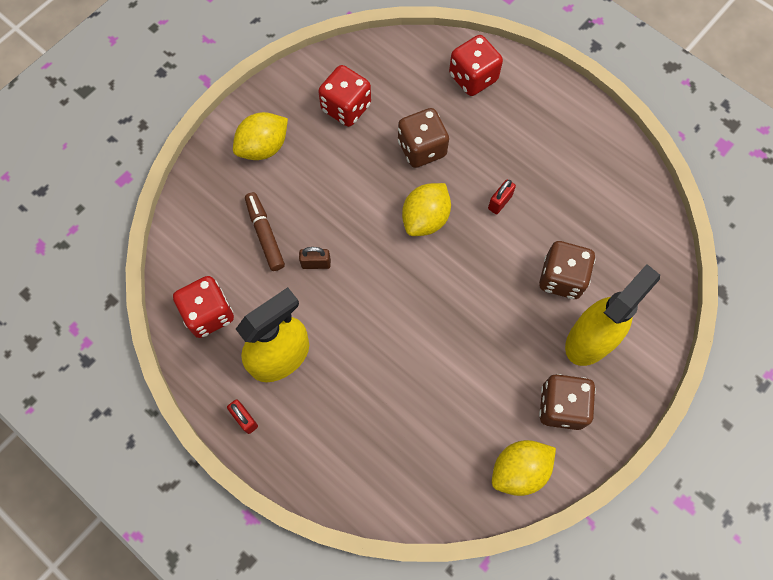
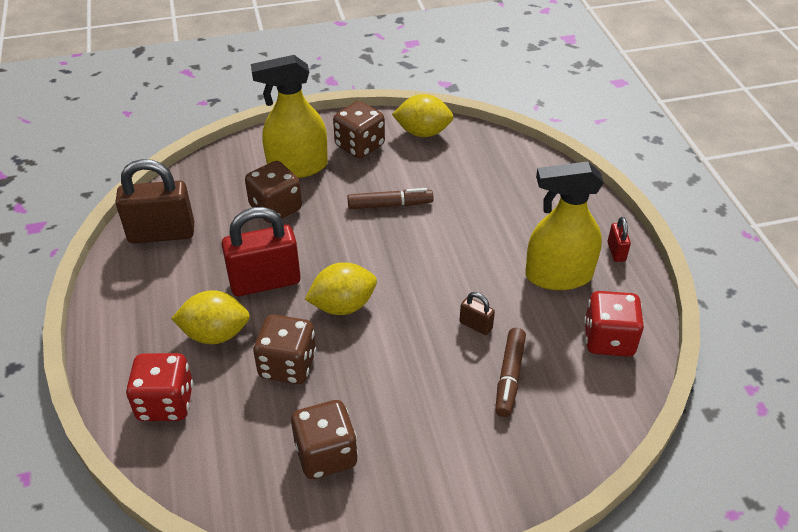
camera: 145 degrees left, 25 degrees down
(263, 147) = (452, 466): yellow lemon -> yellow lemon (215, 334)
(346, 107) = (326, 454): red dice -> brown dice
(472, 346) = (390, 205): none -> brown marker
(500, 202) = (265, 282): red padlock -> red padlock, size x2.19
(621, 194) = (161, 233): none -> brown padlock

